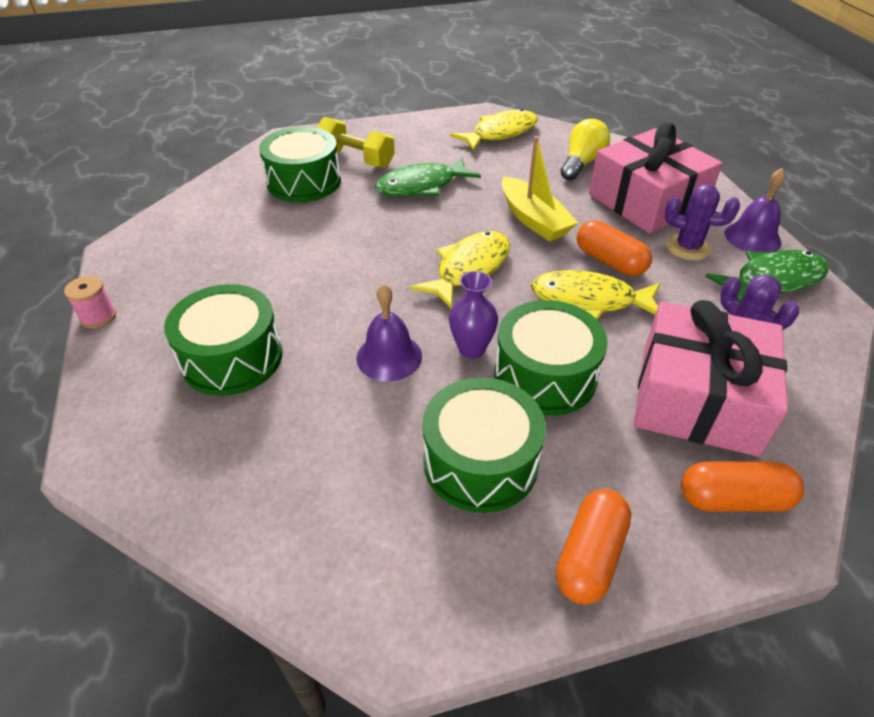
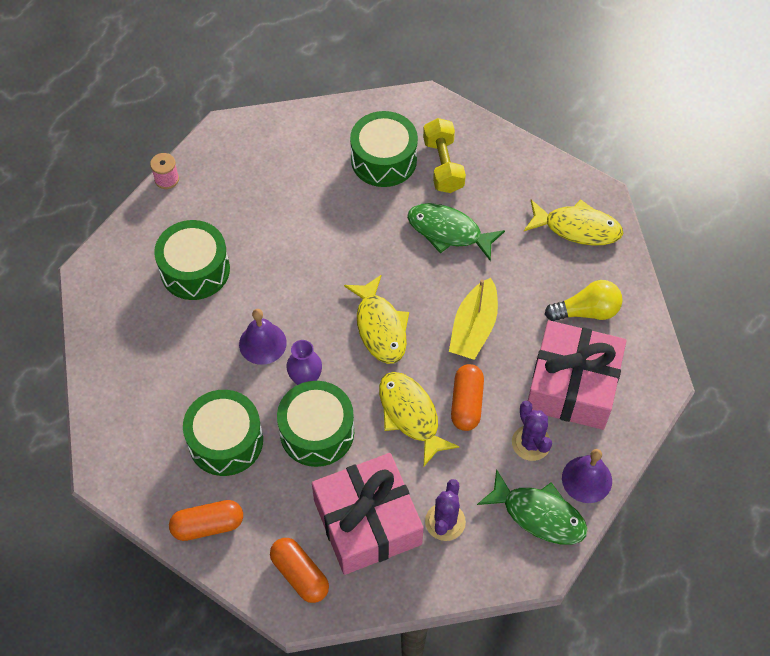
camera: 50 degrees right, 15 degrees up
(469, 269) = (380, 327): yellow fish -> yellow fish turned 75 degrees clockwise

